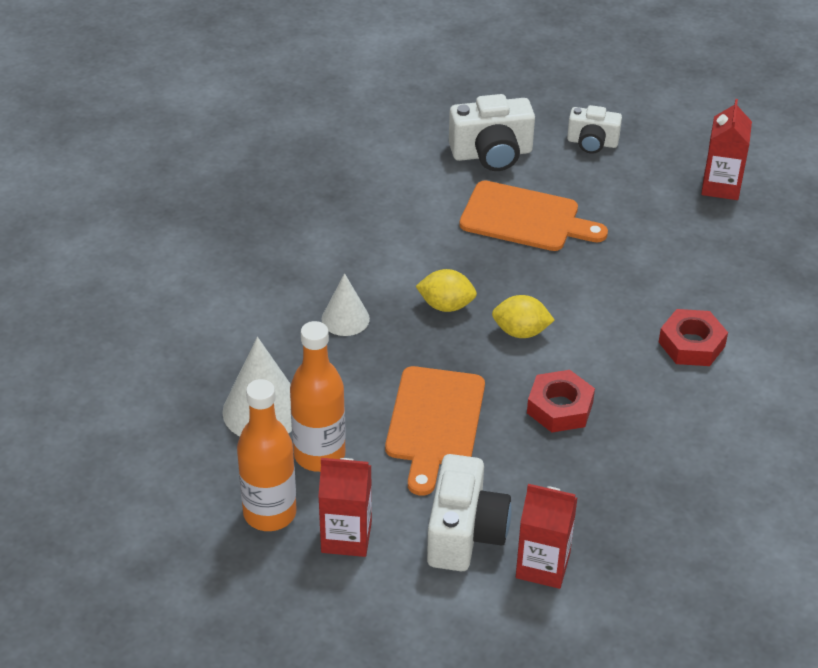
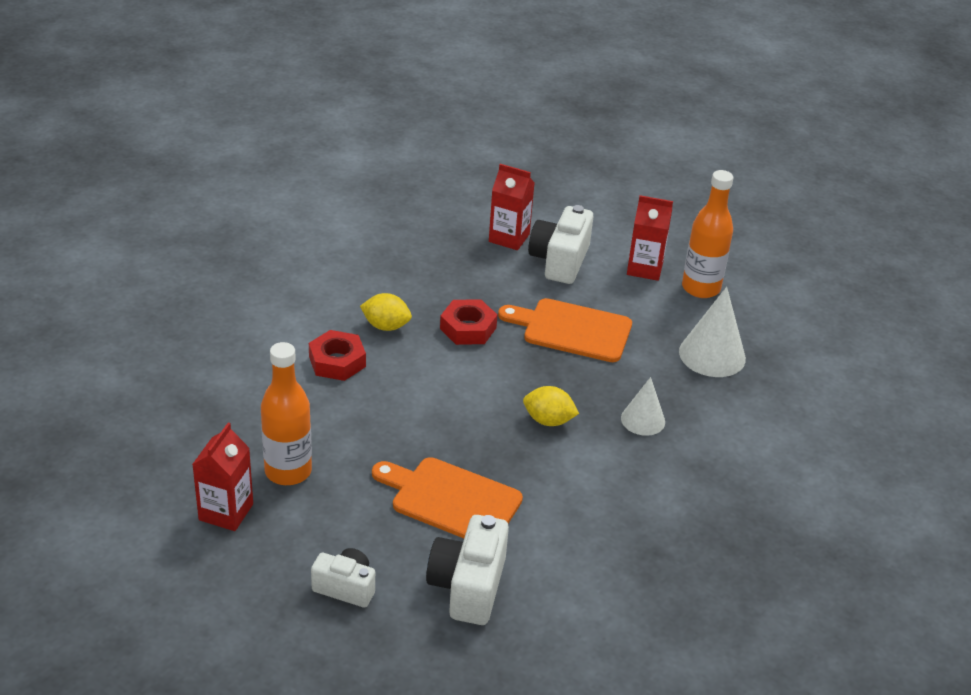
camera: 175 degrees left, 5 degrees down
(319, 455) = (665, 319): orange bottle -> orange bottle (288, 471)
(434, 422) = (572, 330): orange cutting board -> orange cutting board turned 90 degrees counterclockwise
(492, 154) = (468, 586): white camera -> white camera turned 75 degrees counterclockwise
(521, 332) = (484, 389): yellow lemon -> yellow lemon (386, 326)

